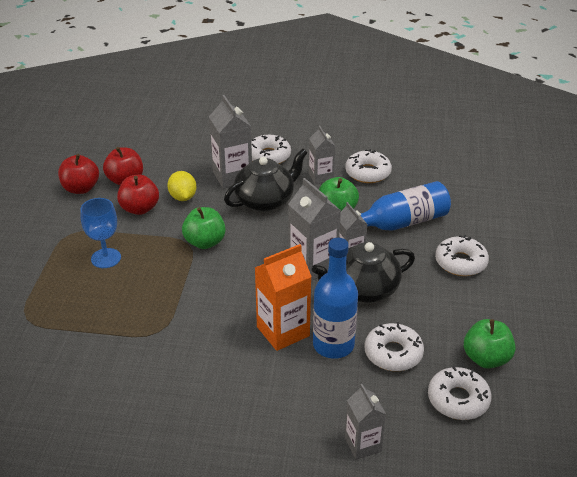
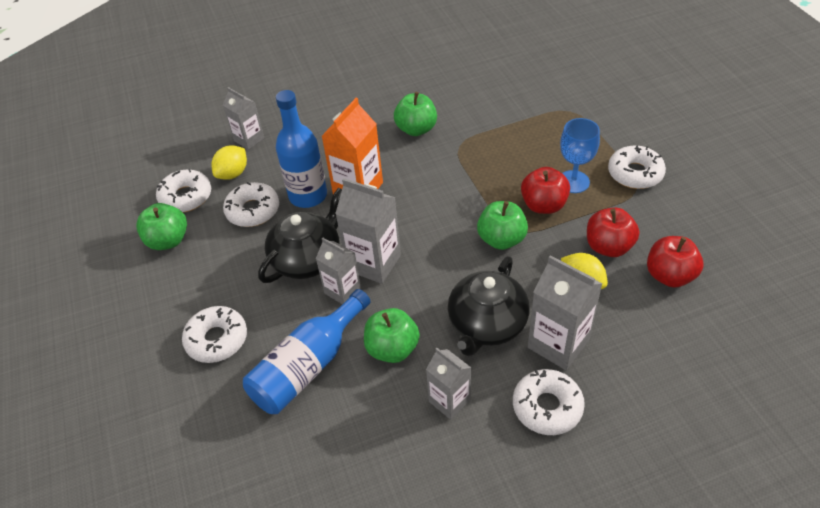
camera: 155 degrees right, 10 degrees up
(81, 188) = (699, 242): red apple -> red apple (543, 205)
(180, 369) = (416, 129): none -> green apple
(368, 173) = (392, 442): white donut -> white donut (635, 173)
(398, 405) = (233, 174): none -> yellow lemon

